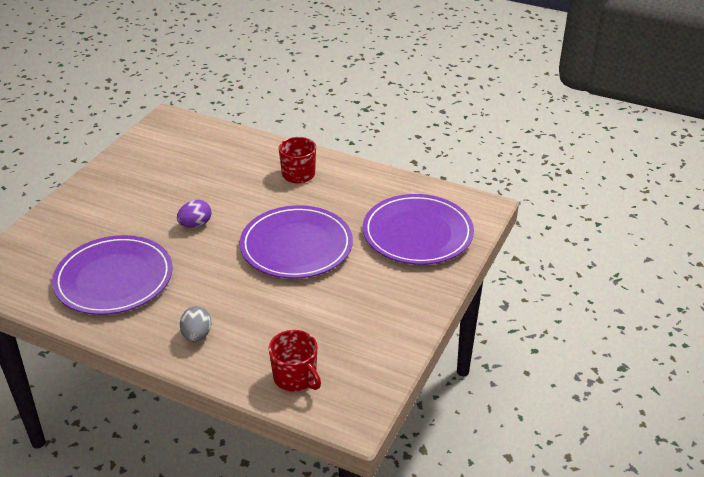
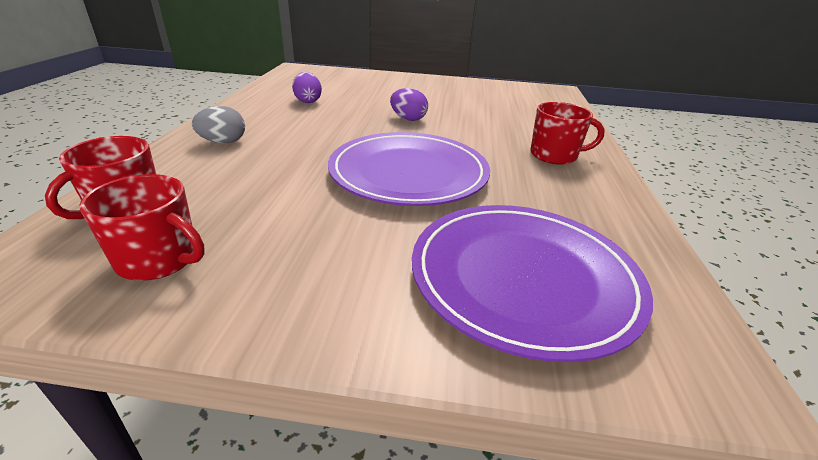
camera: 70 degrees right, 5 degrees down
(114, 279) = (308, 101): purple plate -> purple egg
(359, 356) = (159, 259): none -> red mug

